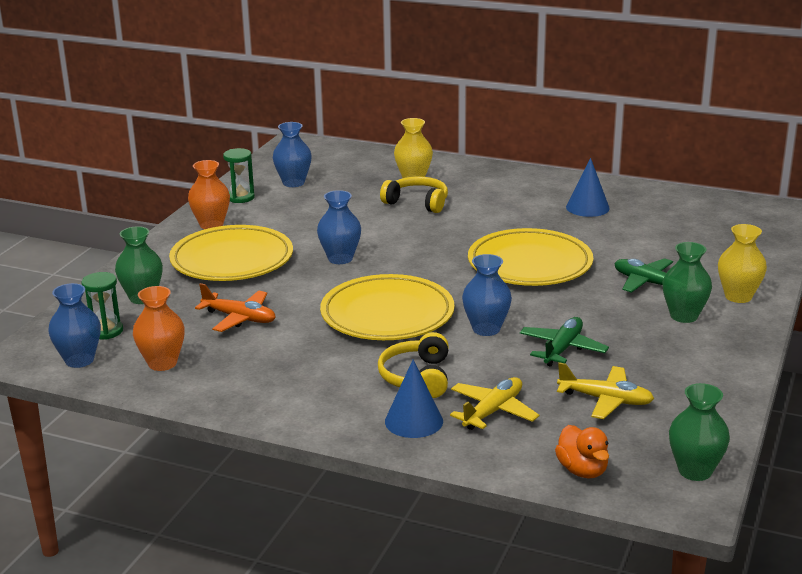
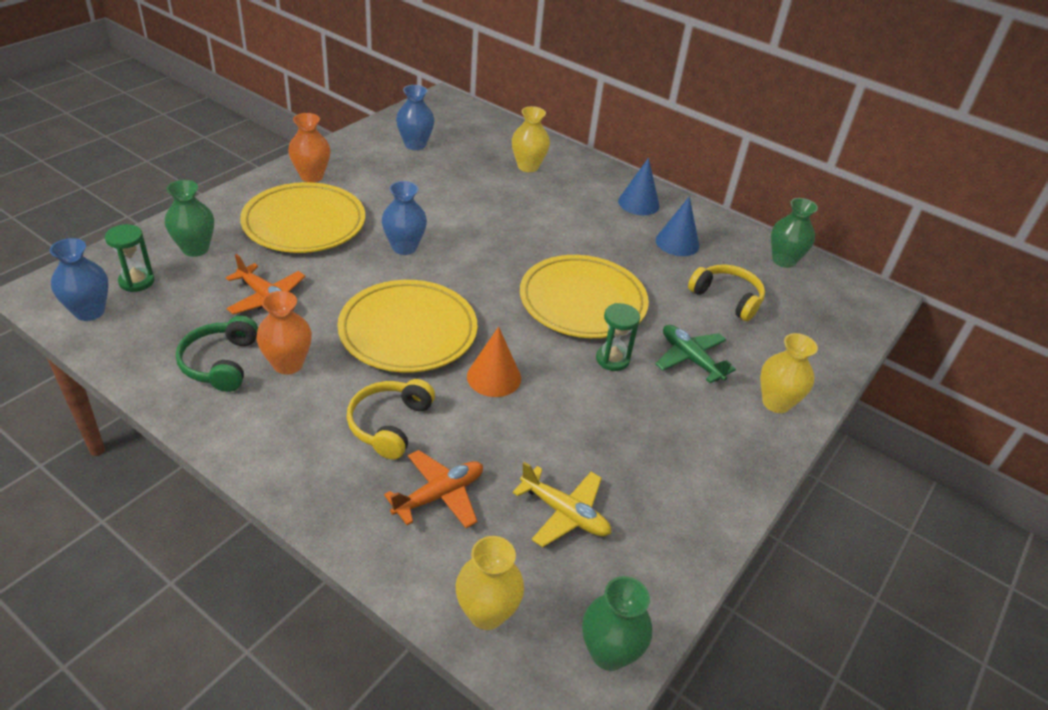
camera: 10 degrees right, 15 degrees up
(162, 363) = (161, 336): orange vase -> orange vase (288, 364)
(233, 369) = (221, 363): none -> green headphones
(240, 197) = (357, 150): green hourglass -> green hourglass (612, 359)
(414, 421) = (352, 485): blue cone -> blue cone (638, 203)
(417, 203) = (515, 196): yellow headphones -> yellow headphones (727, 298)
(486, 329) = (494, 377): blue vase -> orange cone
(493, 411) = (439, 495): yellow plane -> orange plane
(562, 349) = (557, 426): green plane -> none
(582, 470) = (487, 613): orange duck -> yellow vase
(684, 316) = (705, 415): green vase -> green vase (783, 260)

